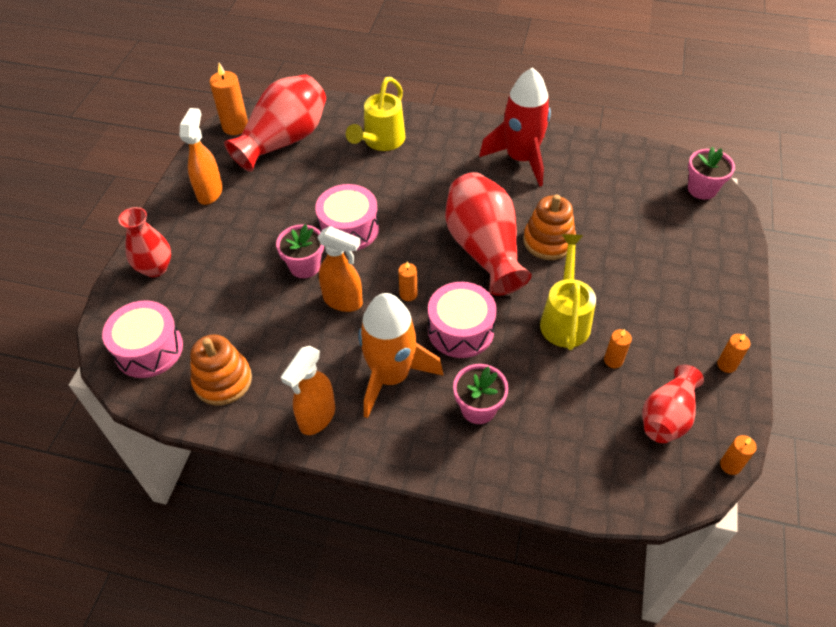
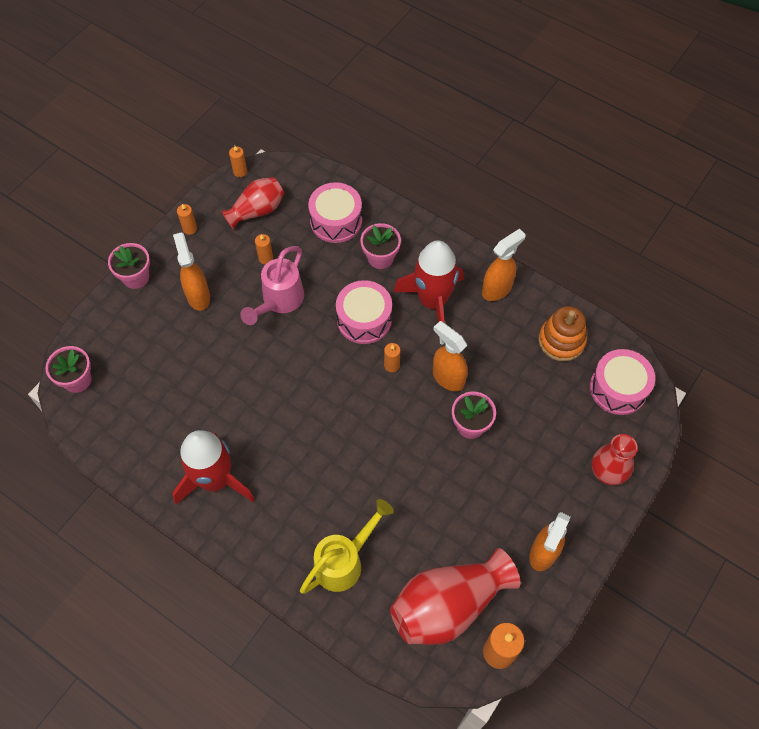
camera: 160 degrees left, 10 degrees up
(349, 229) = (418, 453): pink drum -> pink drum (336, 221)
(391, 376) = (432, 301): orange rocket -> red rocket
(484, 249) = (307, 387): red vase -> none
(548, 241) = (248, 375): orange stacking toy -> none
(565, 318) = (279, 302): yellow watering can -> pink watering can
(654, 295) = (198, 296): none -> orange spray bottle
(735, 292) = (136, 277): none -> pink flower pot

